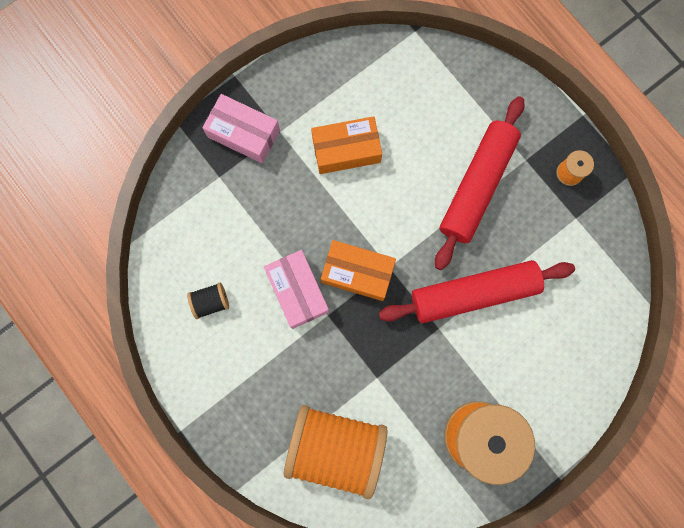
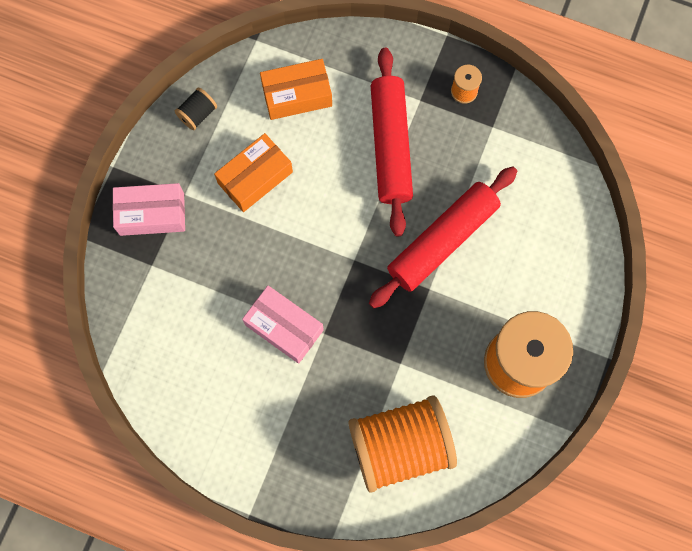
camera: 30 degrees left, 5 degrees down
(211, 302) = (209, 382): black spool -> black spool (197, 114)
(357, 272) = (329, 280): orange box -> orange box (297, 95)

